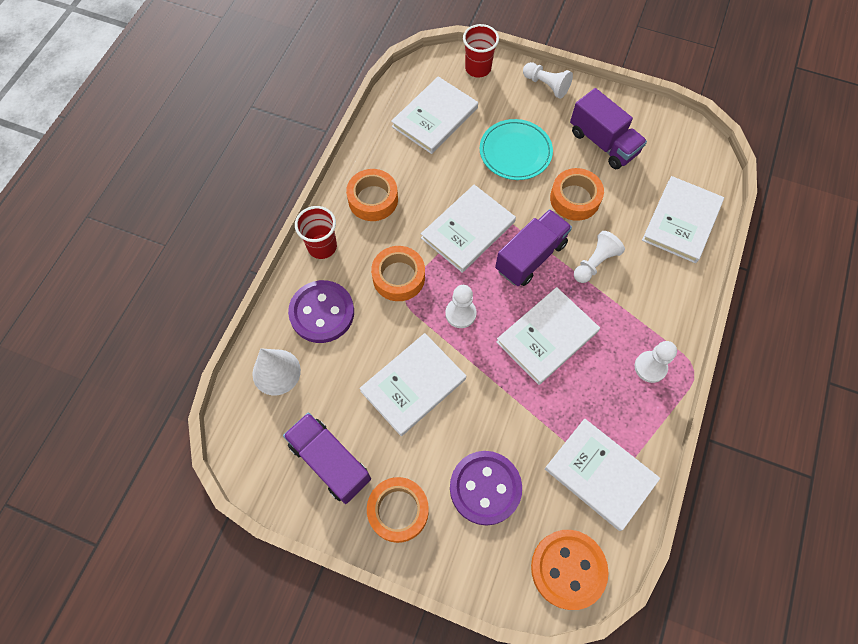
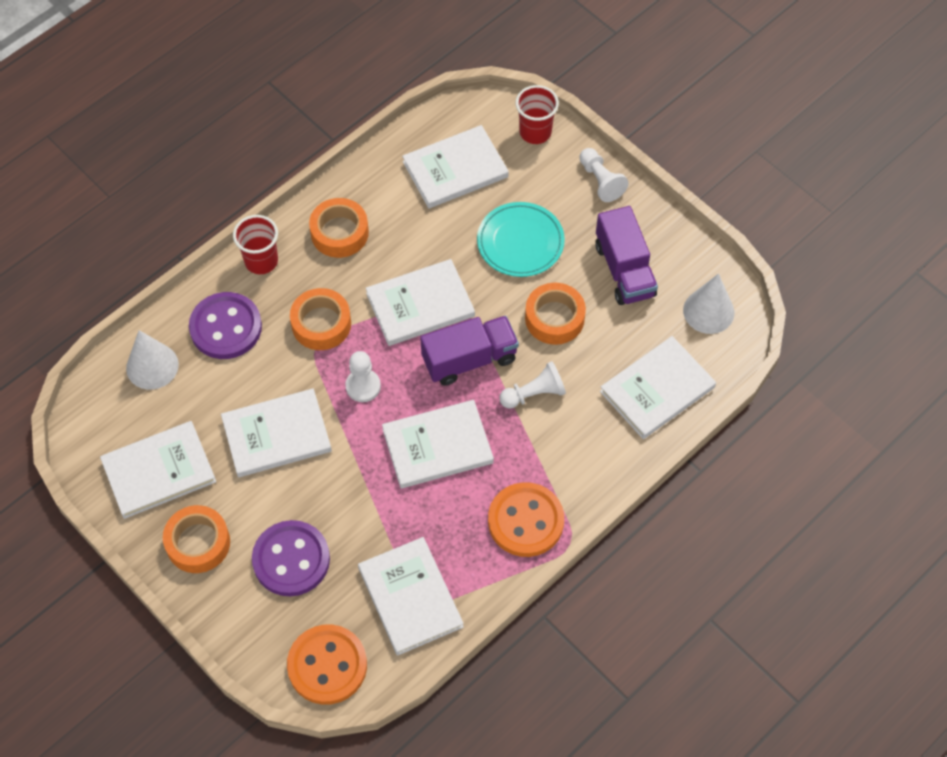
camera: 25 degrees right, 5 degrees down
(330, 462) = (159, 471): purple truck -> white book
(650, 367) = (525, 521): white pawn -> orange button
(680, 148) = (708, 311): none -> white cone

